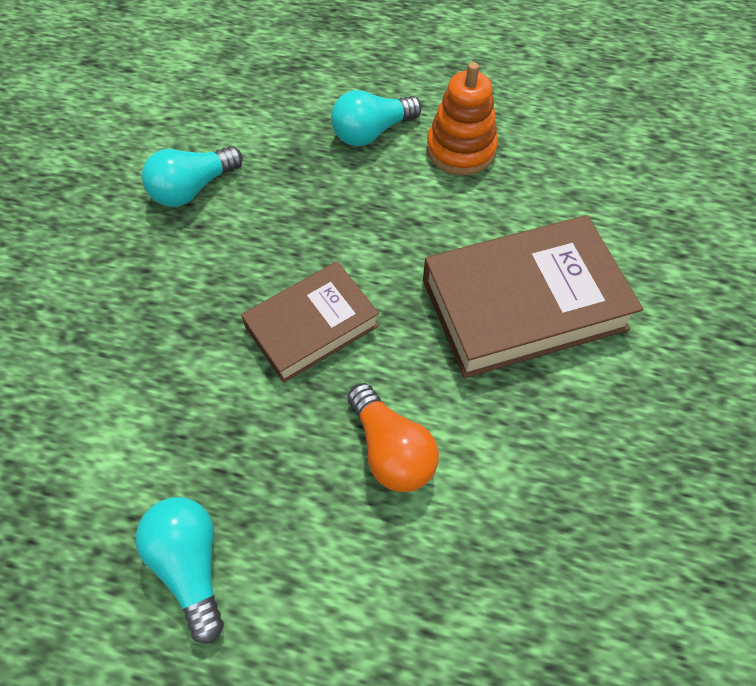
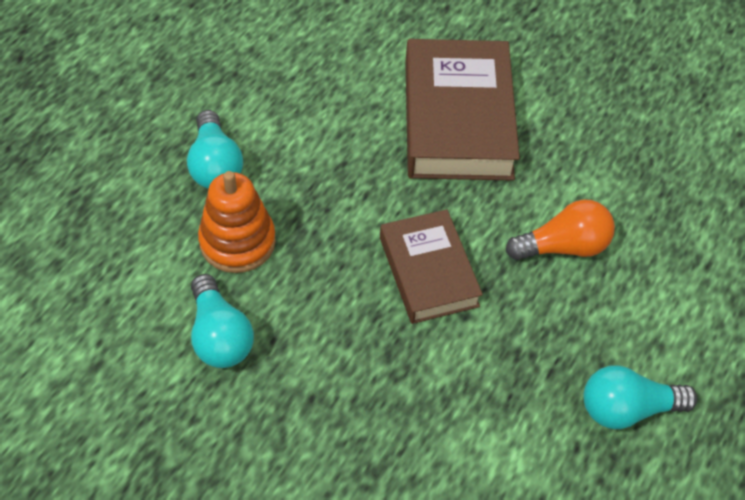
camera: 75 degrees left, 5 degrees down
(461, 149) = (271, 105): orange stacking toy -> orange stacking toy (237, 242)

